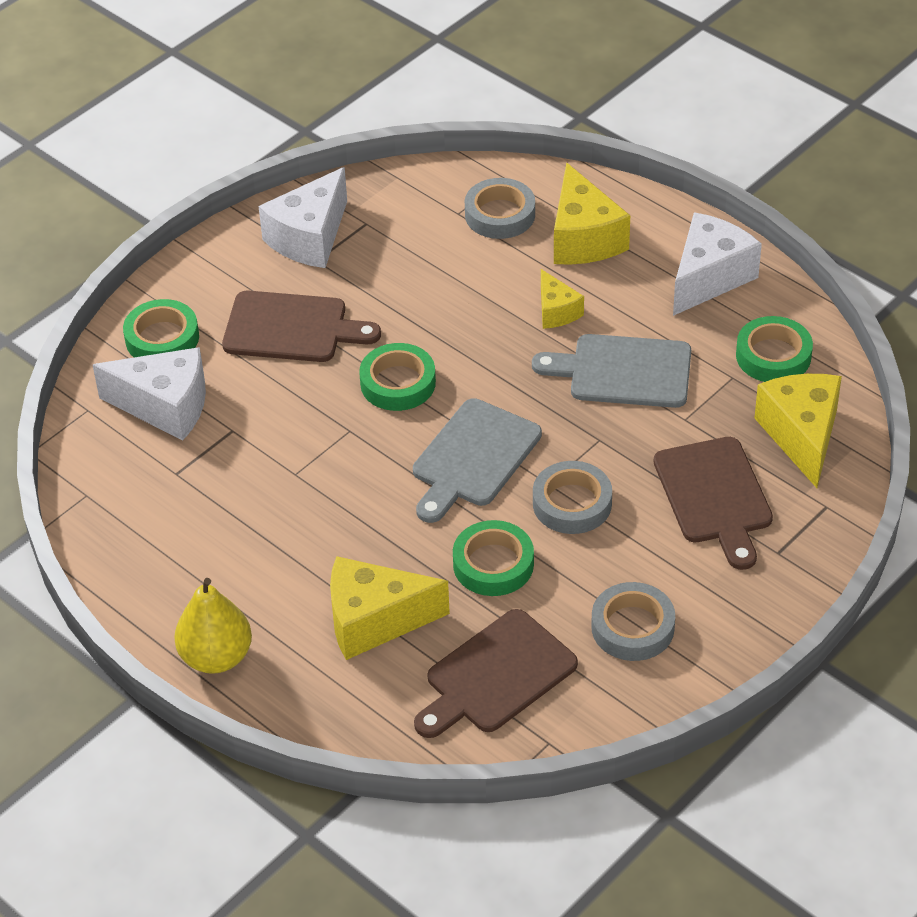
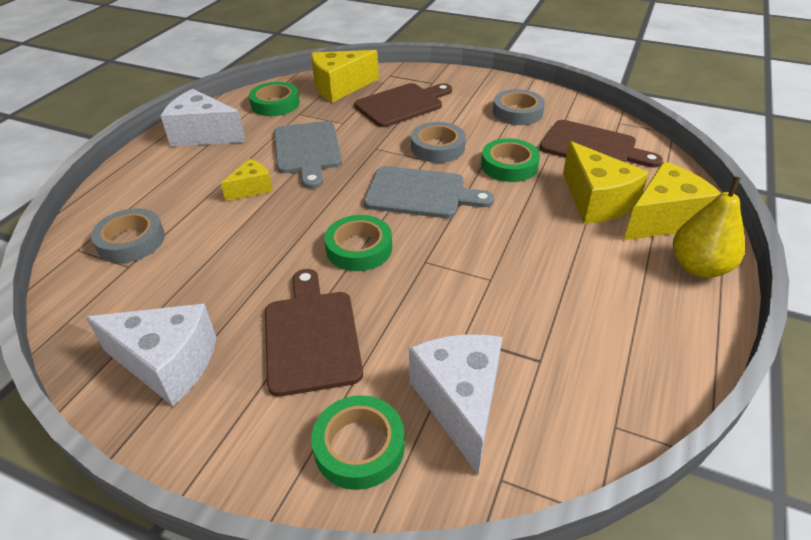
camera: 110 degrees left, 5 degrees down
(583, 238) = (163, 192): yellow cheese -> yellow cheese (663, 219)

